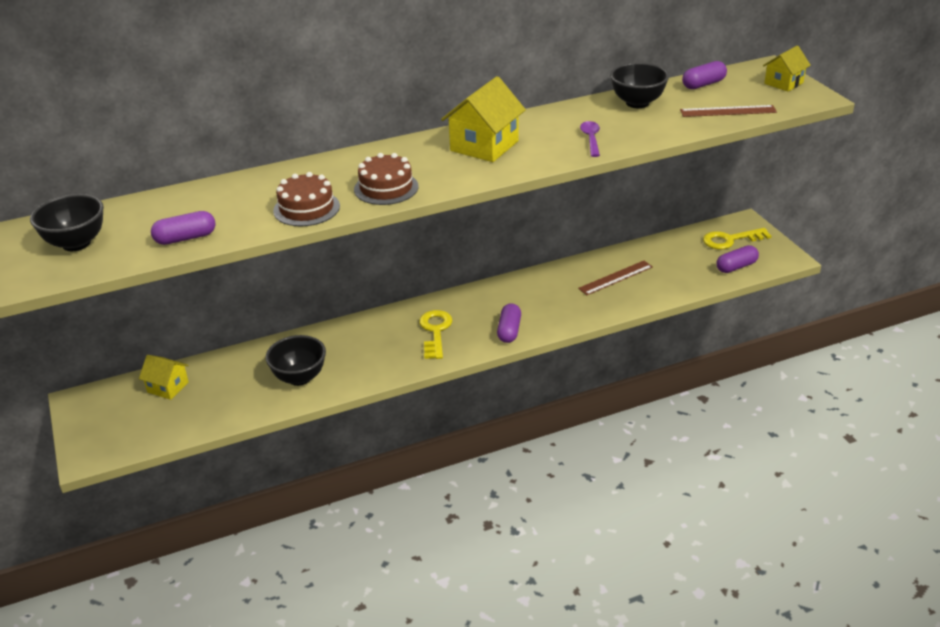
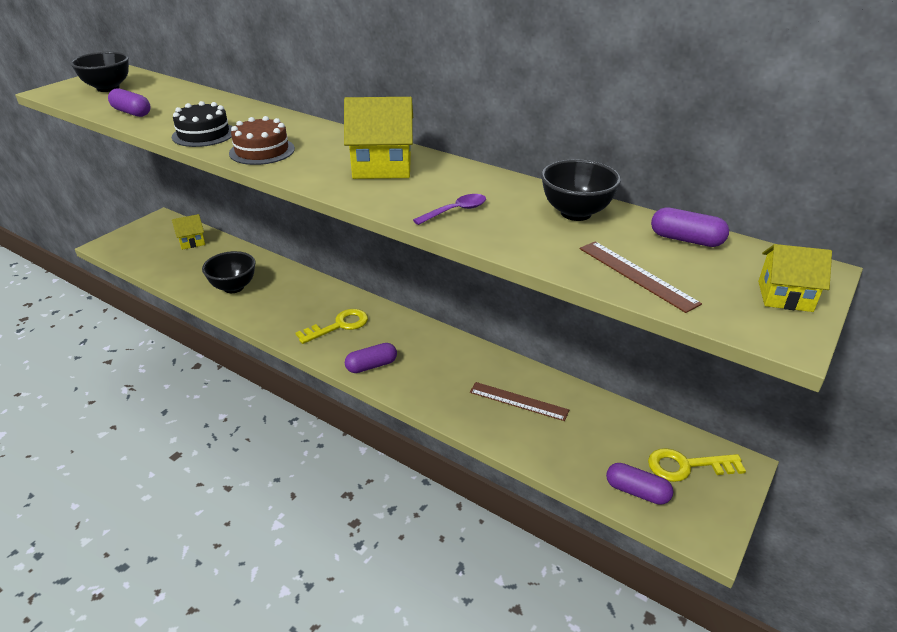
camera: 55 degrees right, 0 degrees up
(168, 387) = (192, 242): yellow house -> yellow house turned 75 degrees clockwise
(306, 208) = (203, 134): brown cake -> black cake
(730, 240) = (686, 466): yellow key -> yellow key turned 45 degrees counterclockwise

